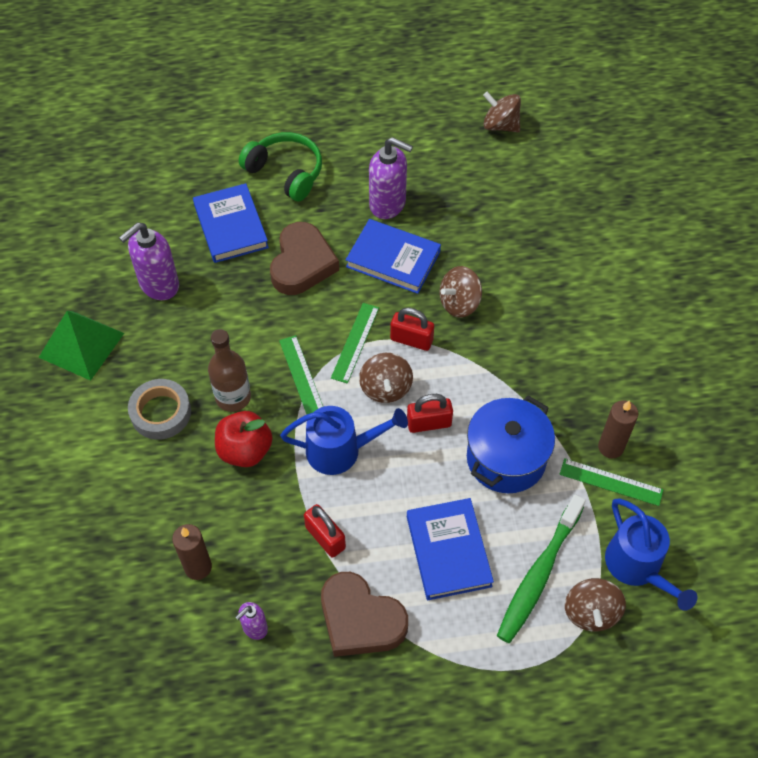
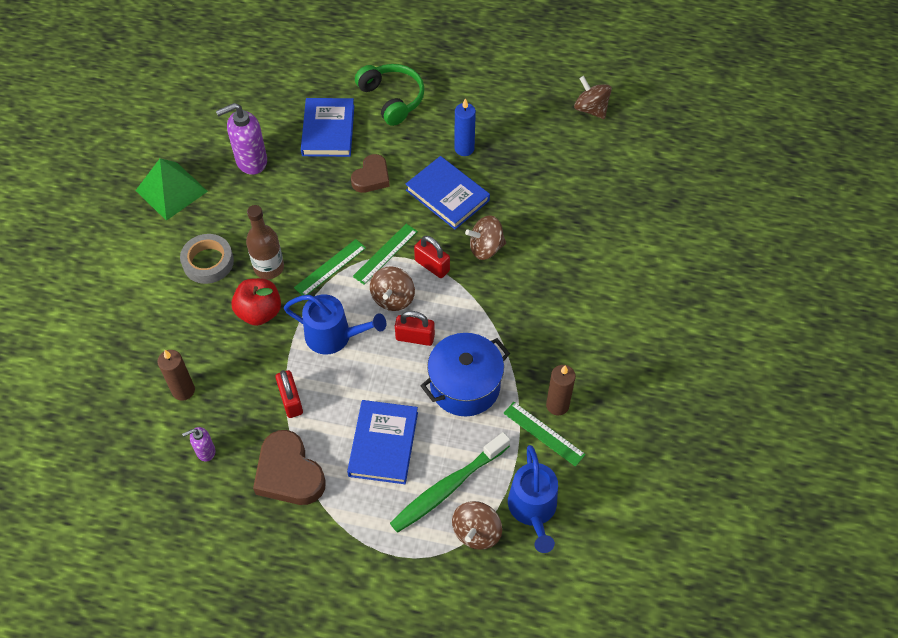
camera: 20 degrees right, 0 degrees up
(302, 264) = (371, 177): brown heart -> brown heart, size x0.65
(302, 376) = (330, 268): green ruler -> green ruler turned 45 degrees clockwise
(388, 204) = (464, 148): purple soap dispenser -> blue candle

